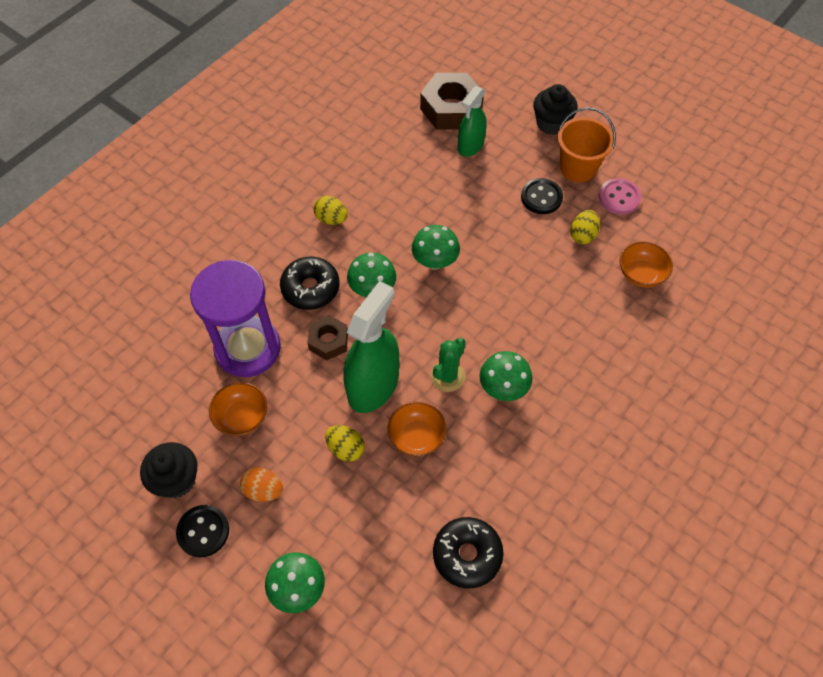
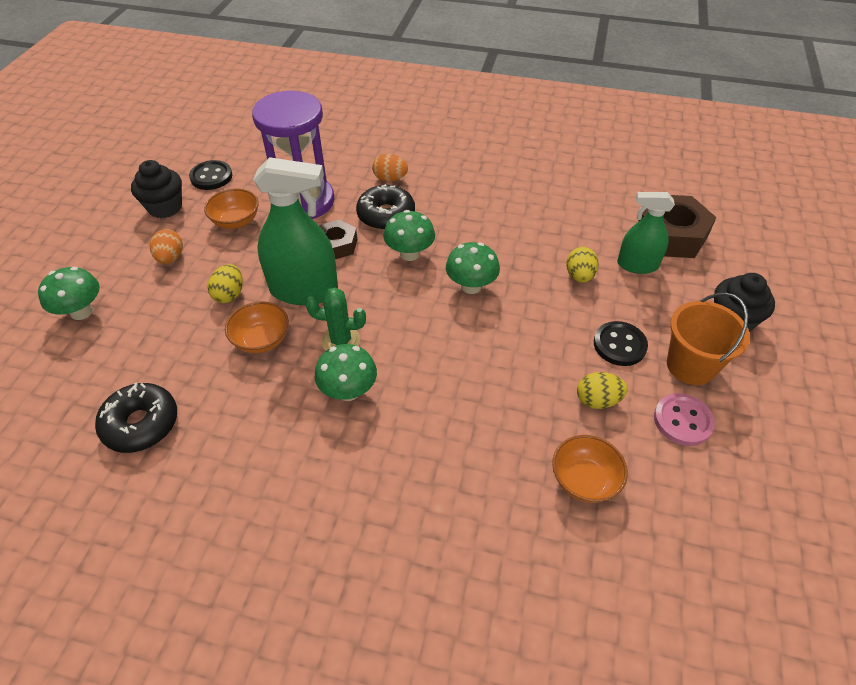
camera: 65 degrees right, 10 degrees down
(203, 531) = (123, 238): black button -> black button (211, 177)
(260, 266) = (390, 179): none -> orange egg
(331, 219) = (469, 202): yellow egg -> yellow egg (579, 276)

